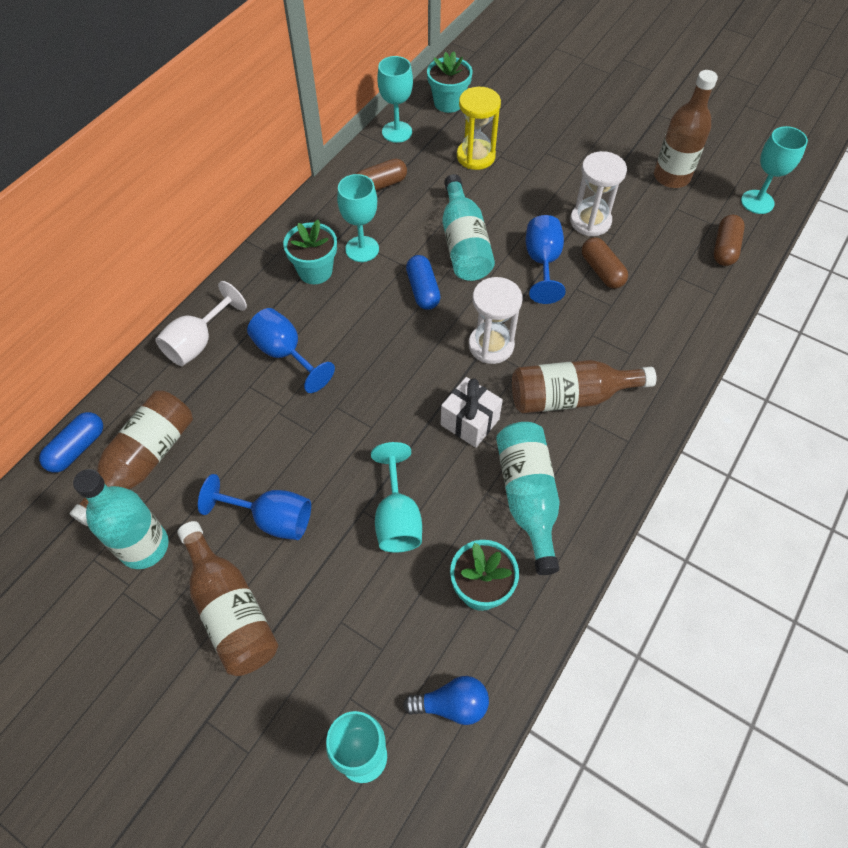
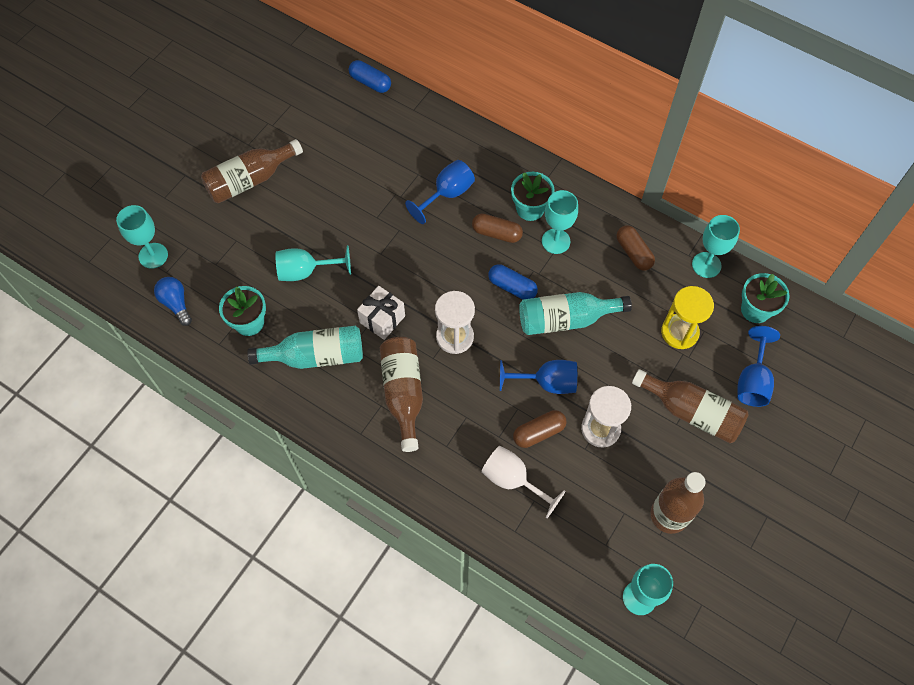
camera: 90 degrees right, 5 degrees up
(144, 461) = (359, 120): brown bottle -> brown bottle (691, 412)
(144, 546) = (297, 129): turquoise bottle -> none
(198, 342) = (458, 138): white goblet -> white goblet (513, 480)
(272, 519) = (311, 197): blue goblet -> blue goblet (752, 381)
(423, 290) = (512, 287): blue capsule -> blue capsule turned 45 degrees clockwise
(452, 704) = (176, 303): blue light bulb -> blue light bulb turned 150 degrees clockwise
(725, 248) = (572, 551): brown capsule -> brown capsule (496, 233)

